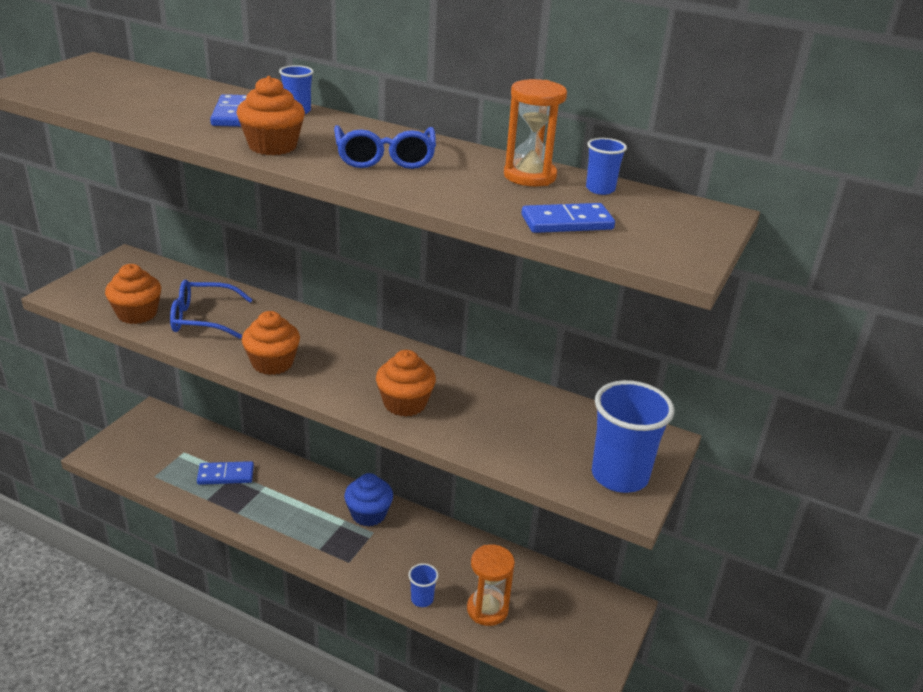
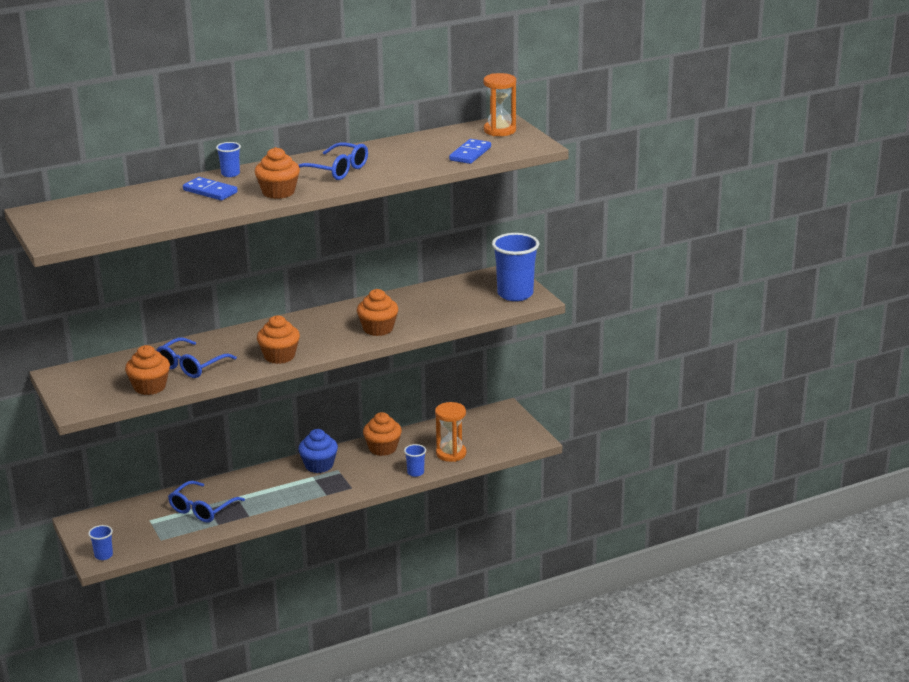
camera: 50 degrees left, 5 degrees down
(225, 475) = (202, 509): blue domino -> blue glasses
(444, 545) = (382, 448): none -> orange cupcake
(529, 176) = (409, 145): orange hourglass -> orange hourglass (499, 130)
(600, 189) = (446, 135): blue cup -> blue cup (103, 555)

